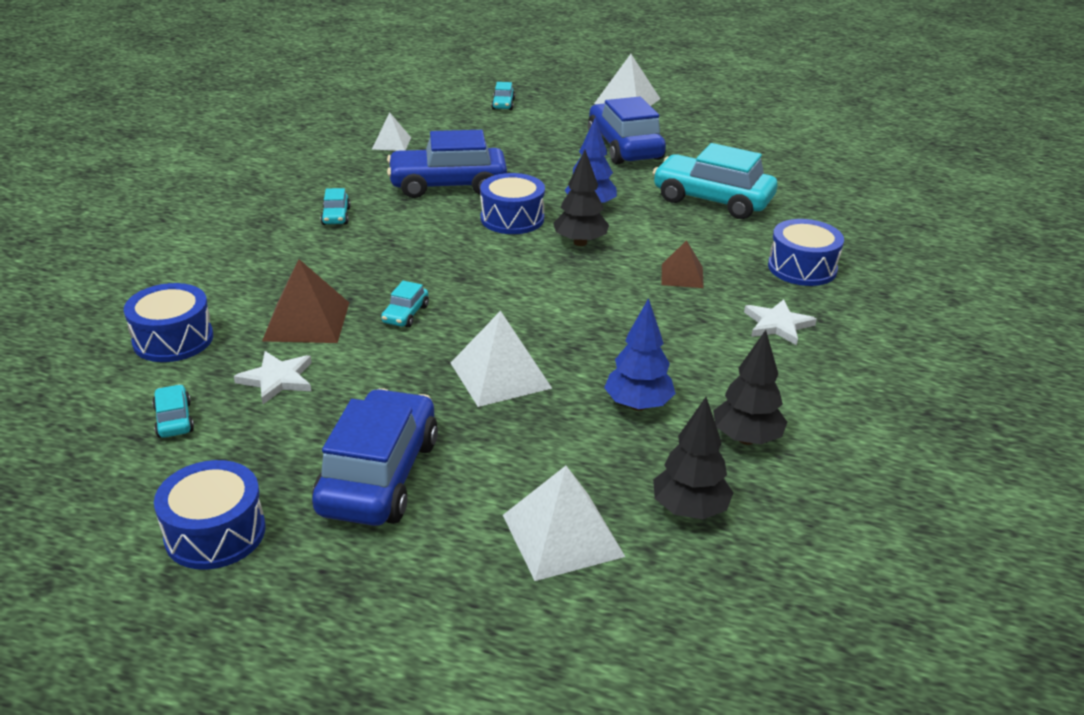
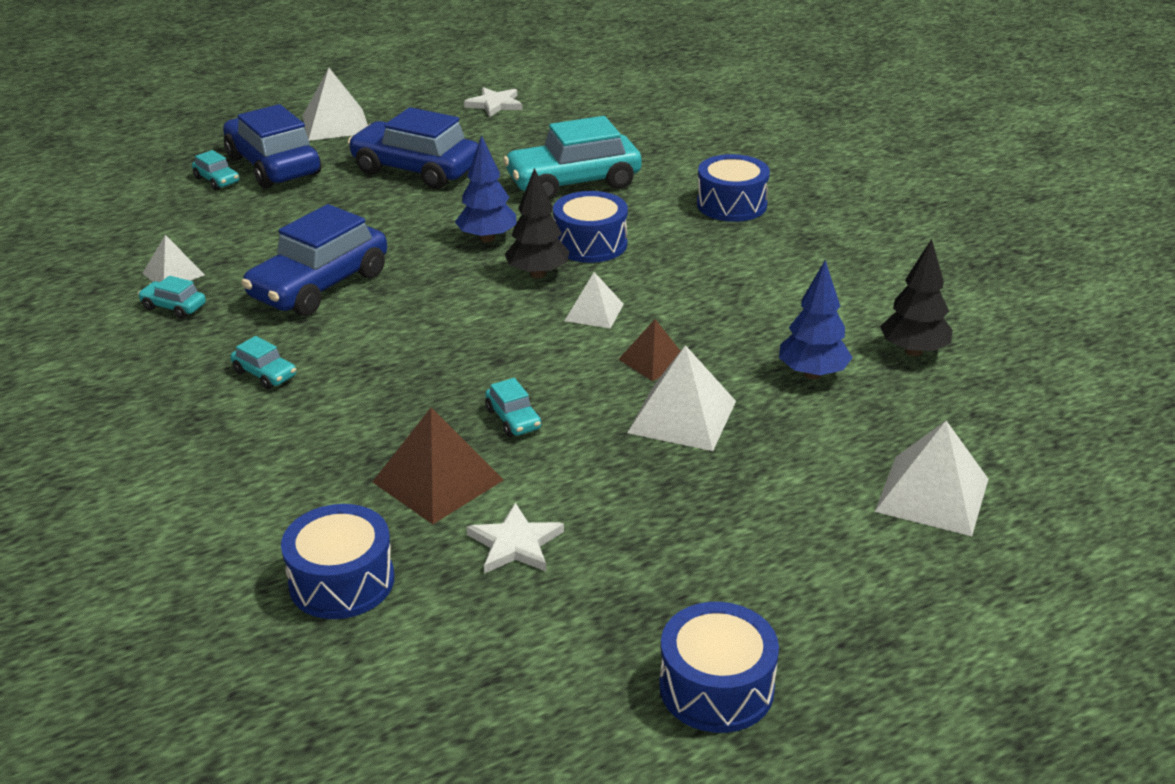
camera: 45 degrees left, 0 degrees up
(174, 420) = (495, 640): turquoise car -> turquoise car (174, 307)
(379, 476) = (745, 551): blue car -> blue car (273, 166)
(512, 218) = (440, 284): blue drum -> blue drum (590, 244)
(570, 283) = (594, 312): none -> white pyramid
(682, 276) = (664, 257): brown pyramid -> brown pyramid (654, 360)
(689, 510) = (967, 421): black tree -> none
(777, 324) = (791, 257): white star -> white star (495, 104)

